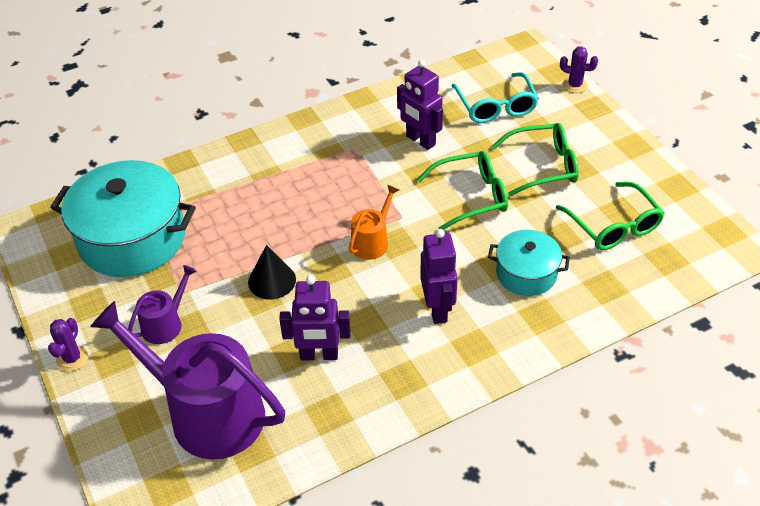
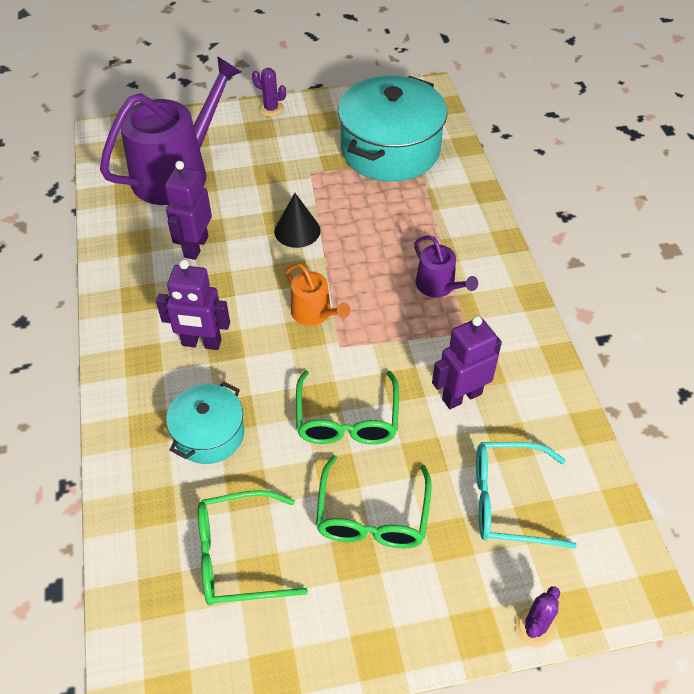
camera: 105 degrees right, 5 degrees up
(165, 324) = (280, 160): purple watering can -> purple watering can (438, 286)

